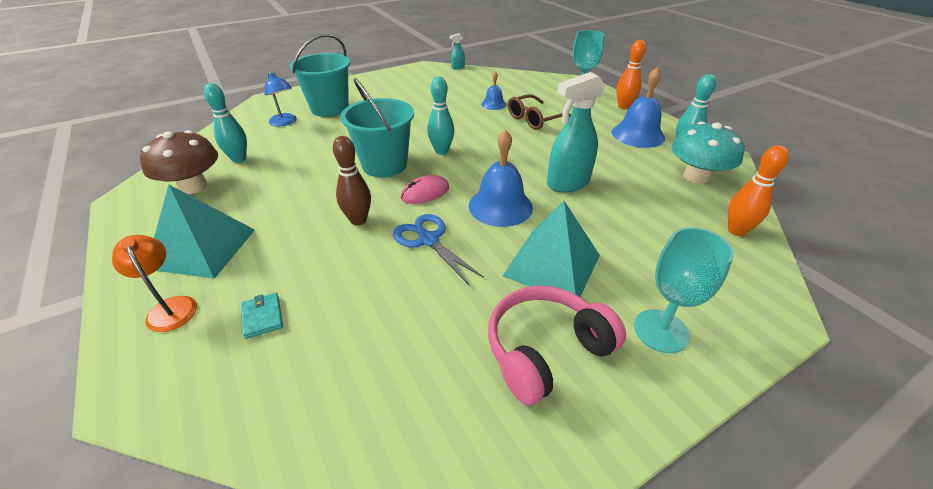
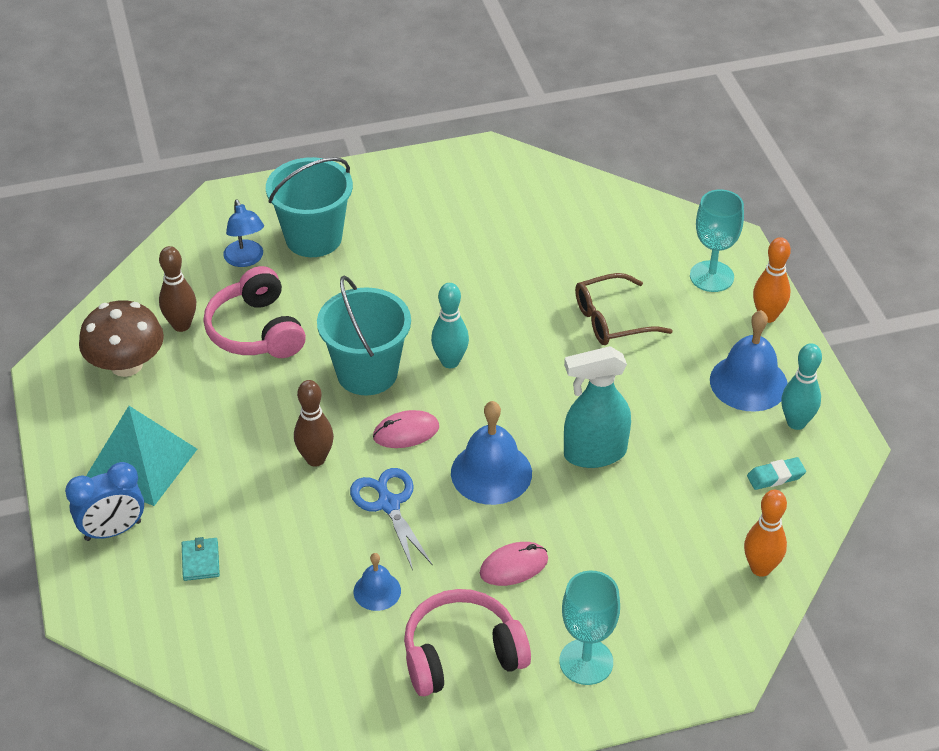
camera: 15 degrees right, 5 degrees up
(170, 307) = (113, 531): orange lamp -> blue clock
(239, 159) = (181, 325): turquoise bowling pin -> brown bowling pin
(297, 154) = (256, 331): none -> pink headphones
(457, 67) = (542, 163): turquoise spray bottle -> none
(493, 104) = (564, 272): blue bell -> blue bell (377, 591)
(552, 265) = (514, 566): turquoise pyramid -> pink mouse
(696, 176) = (775, 476): turquoise mushroom -> turquoise eraser

